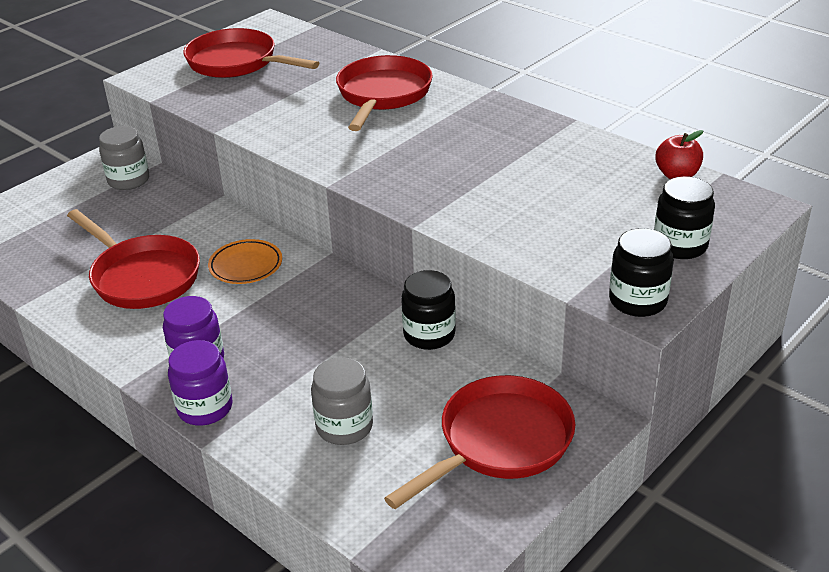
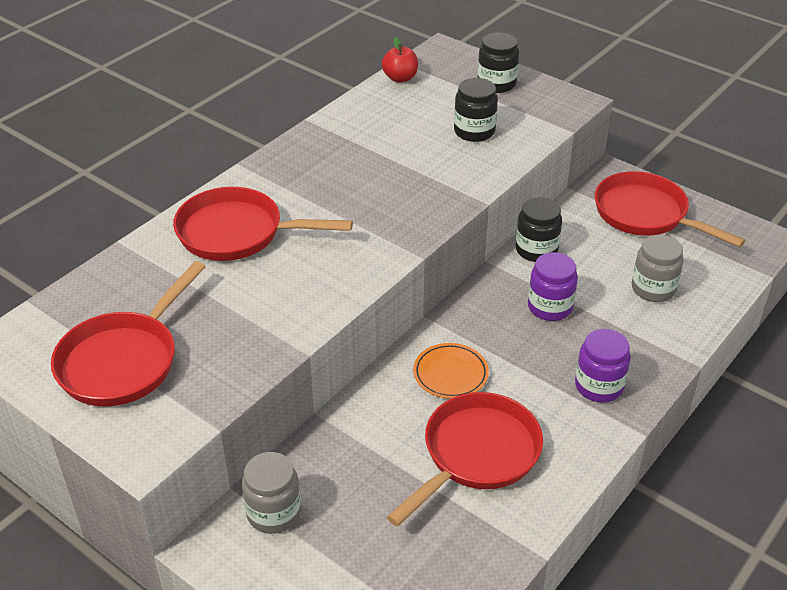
camera: 95 degrees left, 5 degrees up
(205, 408) = (656, 372): purple jar -> purple jar (550, 307)
(637, 301) = (565, 104): black jar -> black jar (474, 131)

